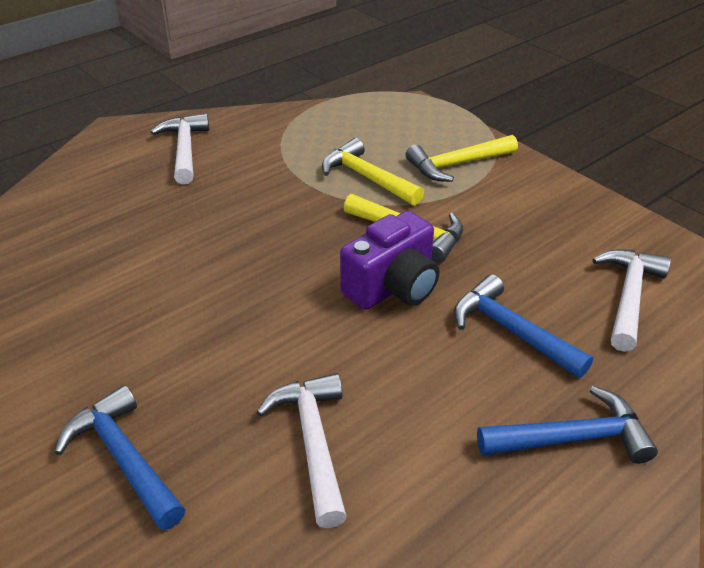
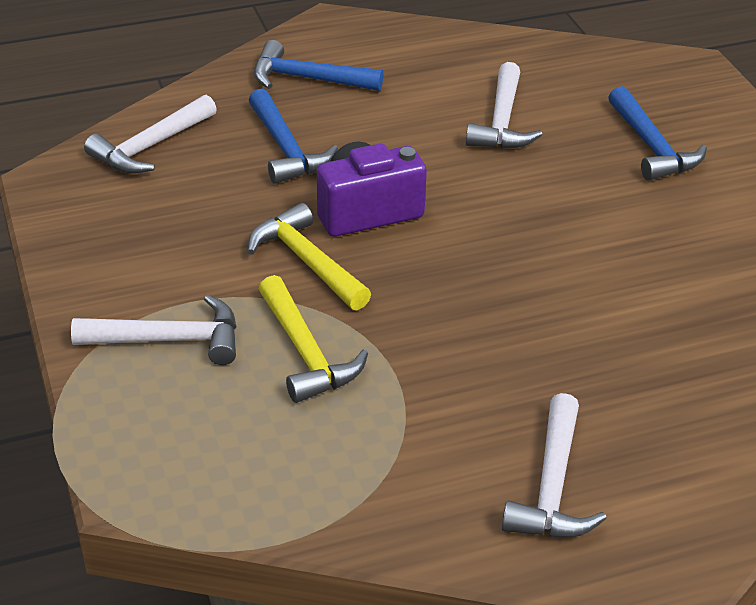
camera: 160 degrees left, 0 degrees up
(457, 164) = (169, 340): yellow hammer -> white hammer

